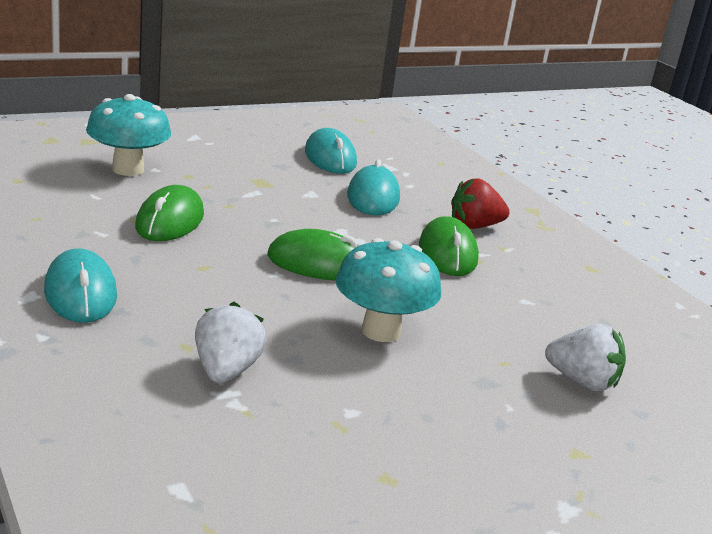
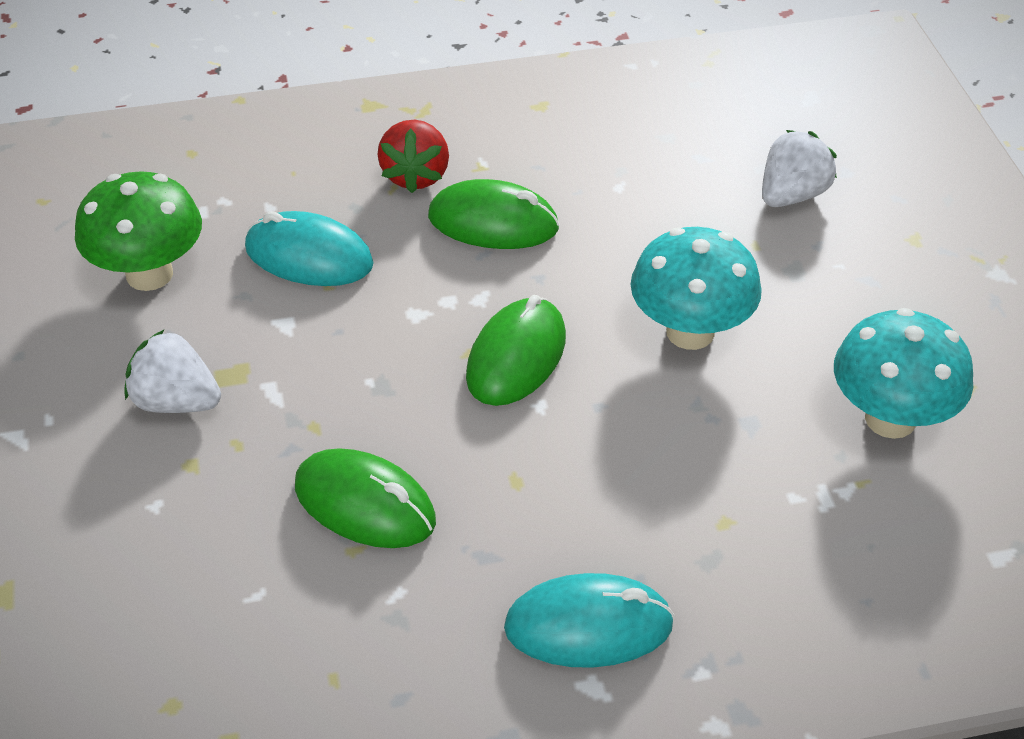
camera: 70 degrees left, 20 degrees up
(128, 169) = (152, 543): turquoise mushroom -> turquoise mushroom (890, 419)
(226, 371) = (780, 490): white strawberry -> white strawberry (176, 402)
(330, 158) = (149, 274): turquoise mouse -> green mushroom

